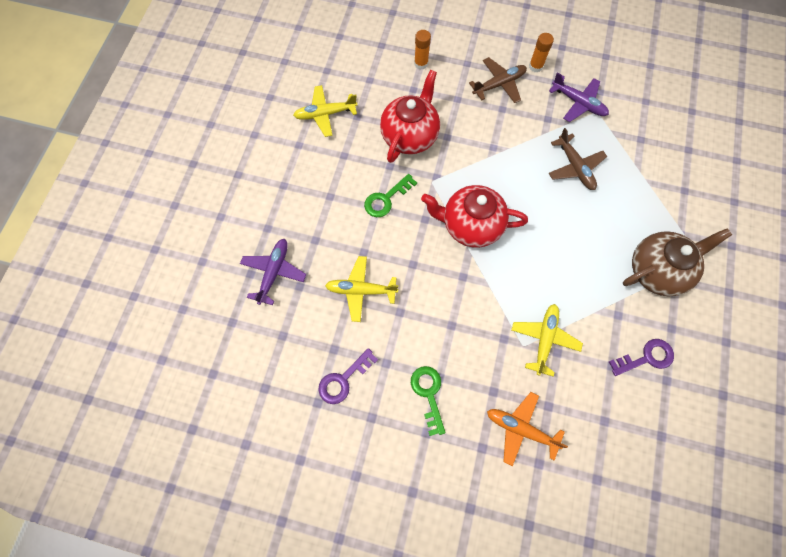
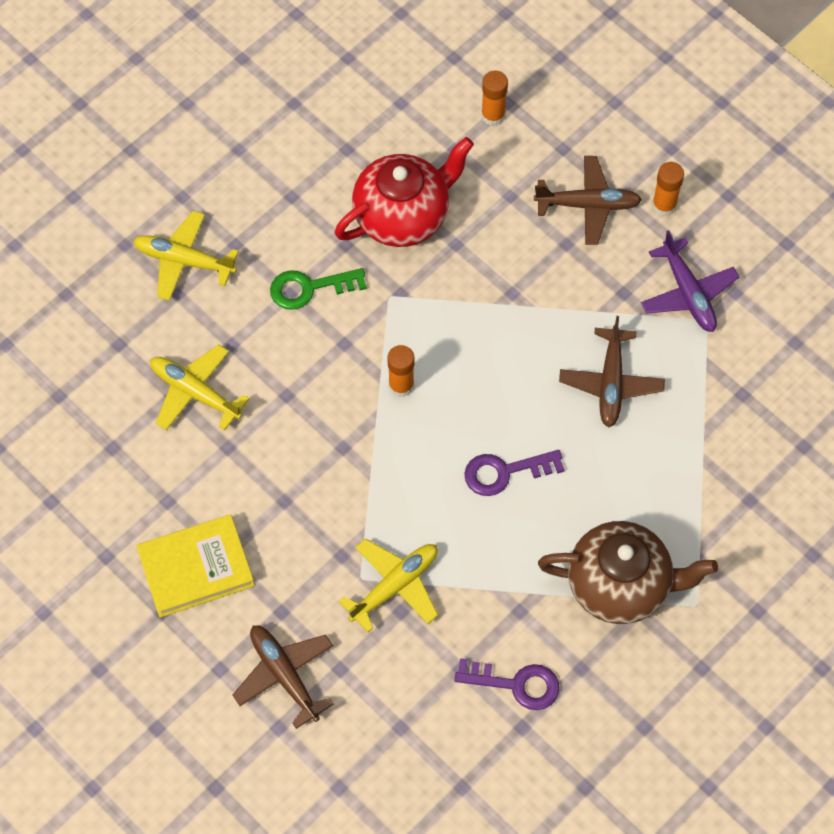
camera: 30 degrees right, 5 degrees down
(274, 272) = (97, 308): purple plane -> none
(325, 114) = (303, 123): yellow plane -> yellow plane (183, 260)
(343, 380) = (100, 492): purple key -> purple key (505, 472)
(428, 394) = (196, 568): green key -> yellow book
(470, 225) = (401, 385): red teapot -> orange glue stick
(520, 429) = (284, 675): orange plane -> brown plane

